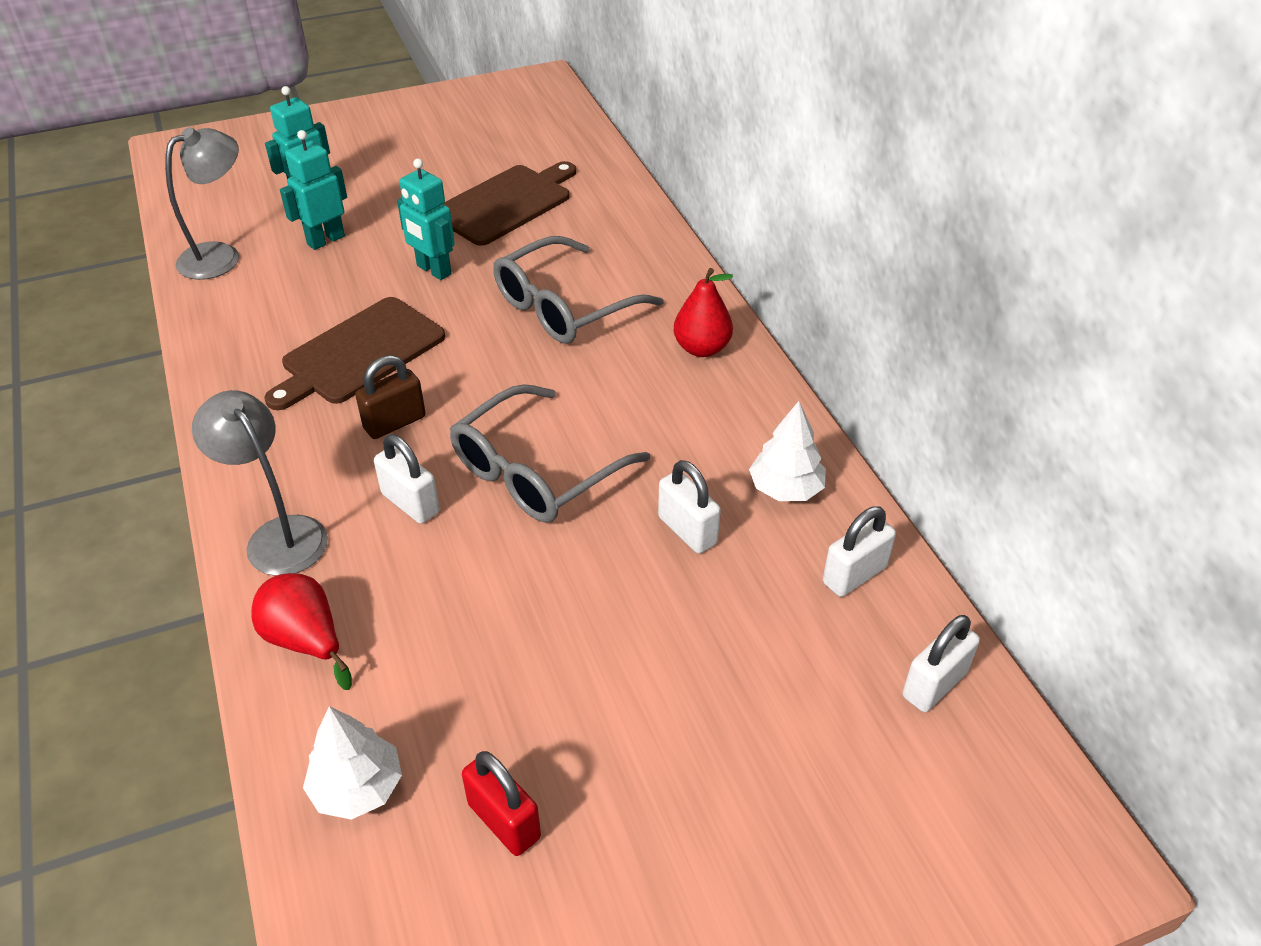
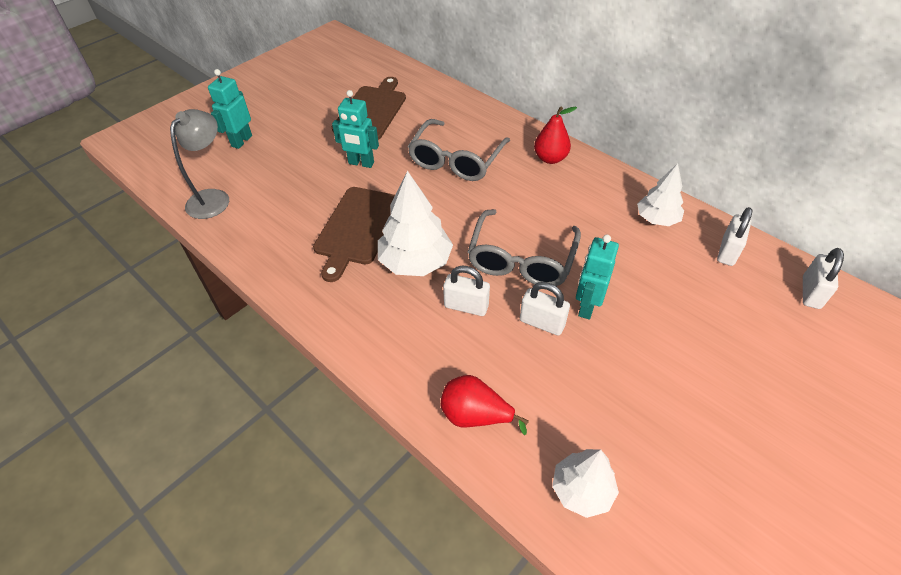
camera: 25 degrees left, 5 degrees up
(278, 535) = (402, 358): grey lamp -> none
(325, 240) = (276, 166): turquoise robot -> turquoise robot (586, 306)
(395, 423) = (415, 262): brown padlock -> white tree
(504, 821) = (677, 468): red padlock -> none
(687, 530) = (628, 261): white padlock -> white padlock (542, 323)

